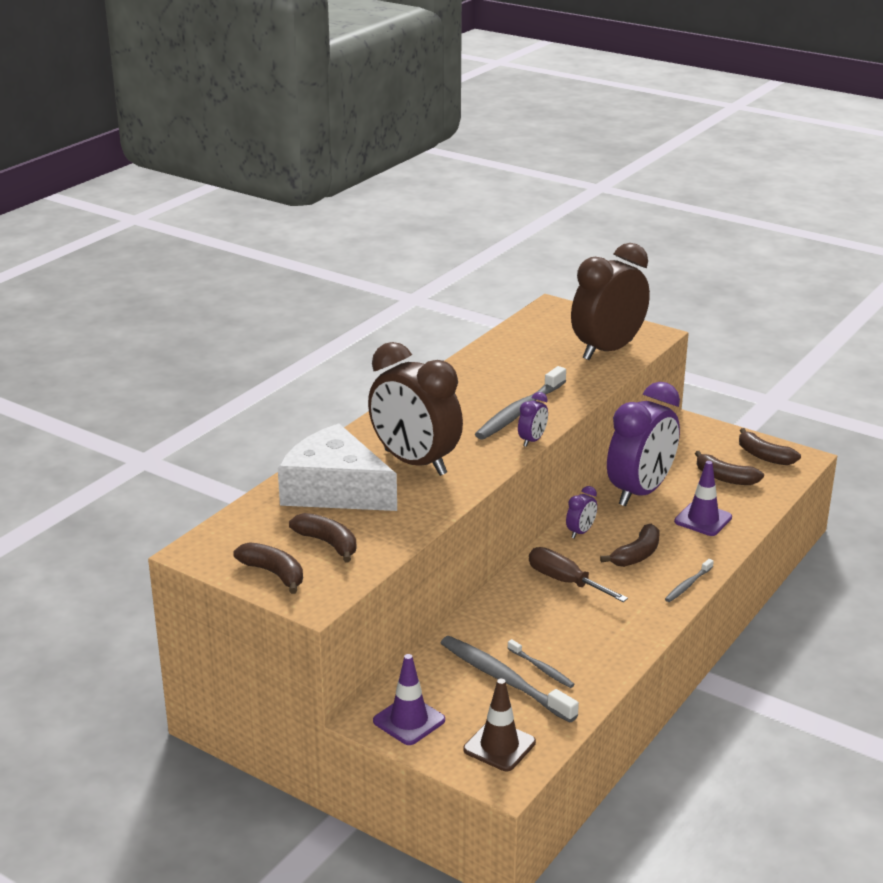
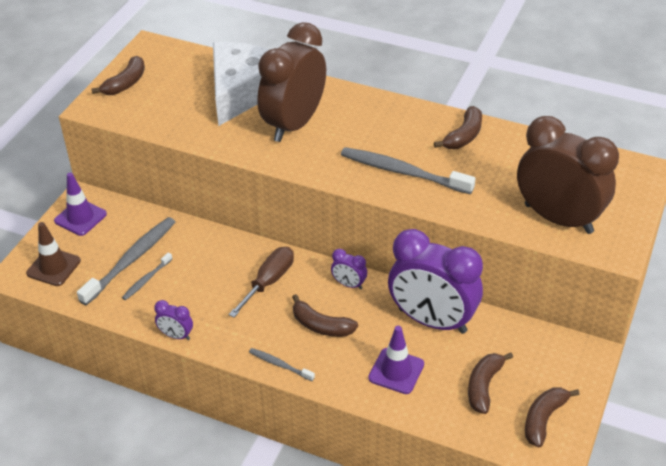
camera: 80 degrees right, 15 degrees up
(328, 543) = (167, 100): brown banana -> brown banana (463, 136)
(532, 440) = (351, 185): purple clock -> purple clock (176, 335)

